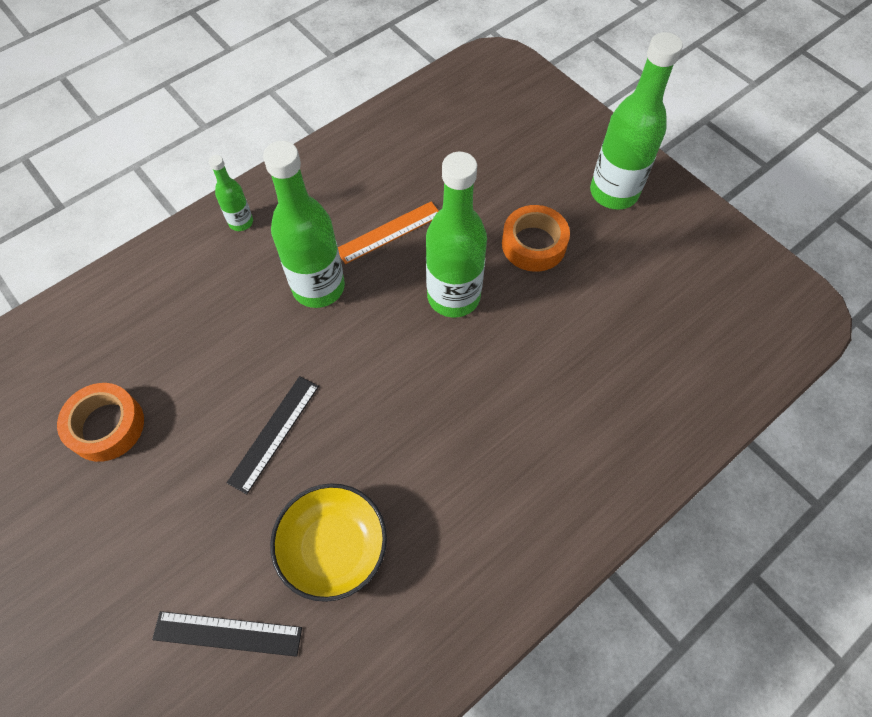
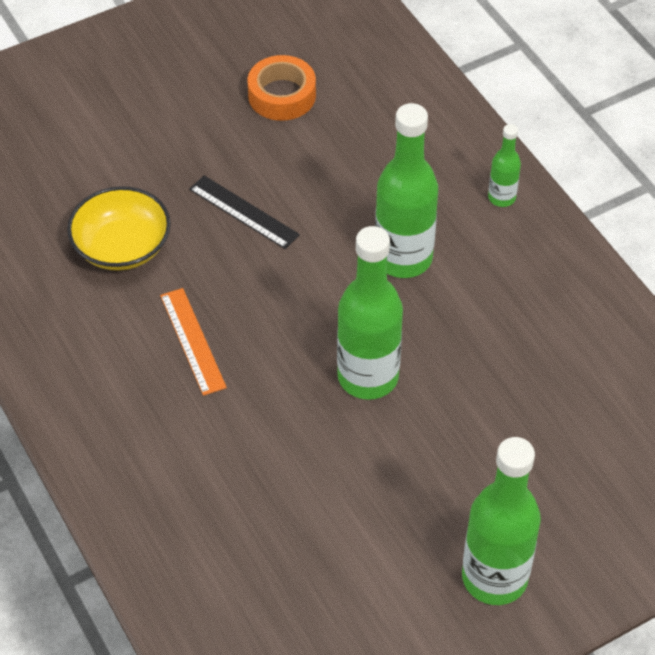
camera: 100 degrees right, 10 degrees down
(227, 633) = (74, 172): black ruler -> none
(389, 232) = (467, 328): orange ruler -> orange ruler (192, 341)
(533, 244) = (426, 469): orange tape -> none

